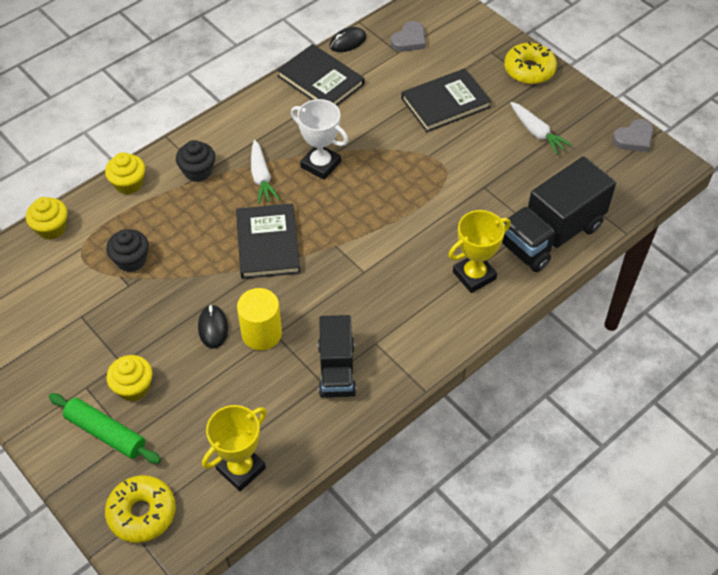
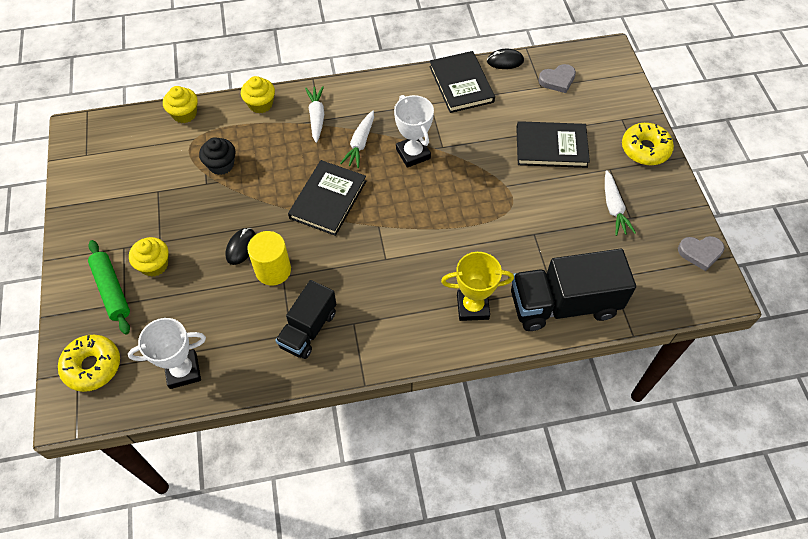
camera: 30 degrees right, 5 degrees up
(198, 171) = (316, 117): black cupcake -> white carrot
(241, 468) = (183, 371): yellow trophy -> white trophy

